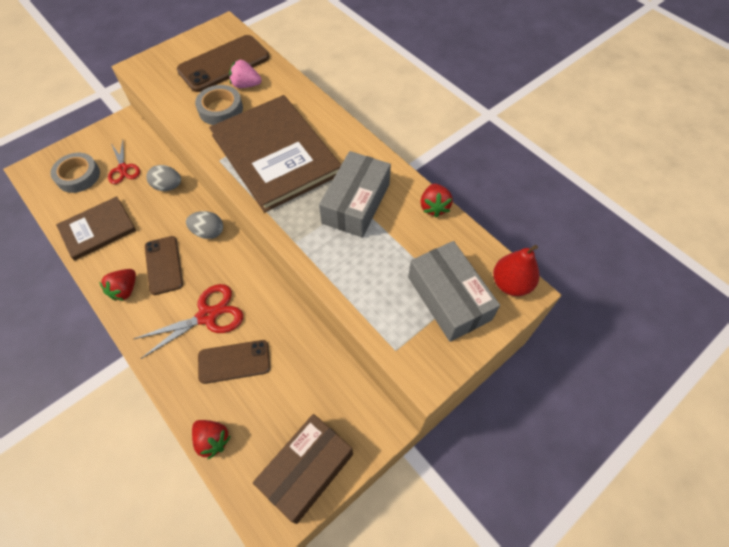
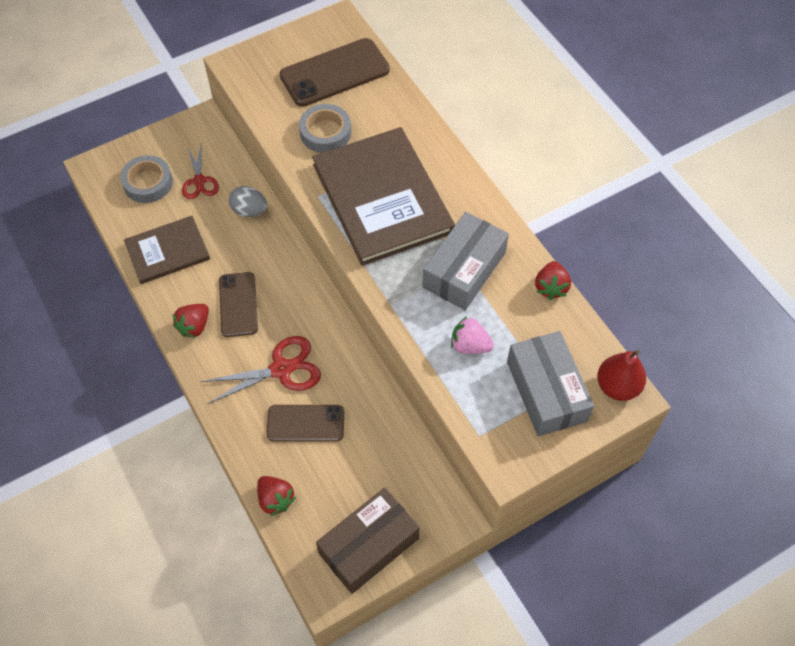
camera: 10 degrees right, 0 degrees up
(208, 232) = (291, 273): grey egg -> none
(246, 85) = (358, 105): pink strawberry -> pink strawberry (469, 345)

